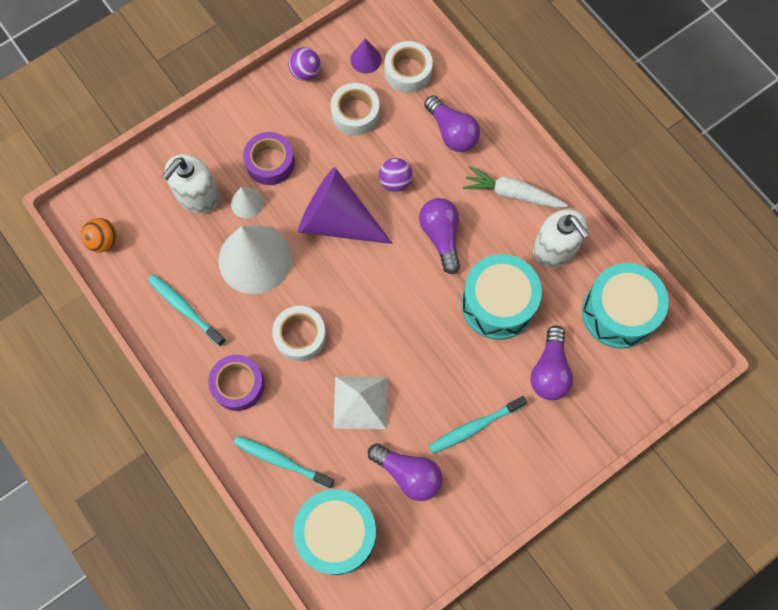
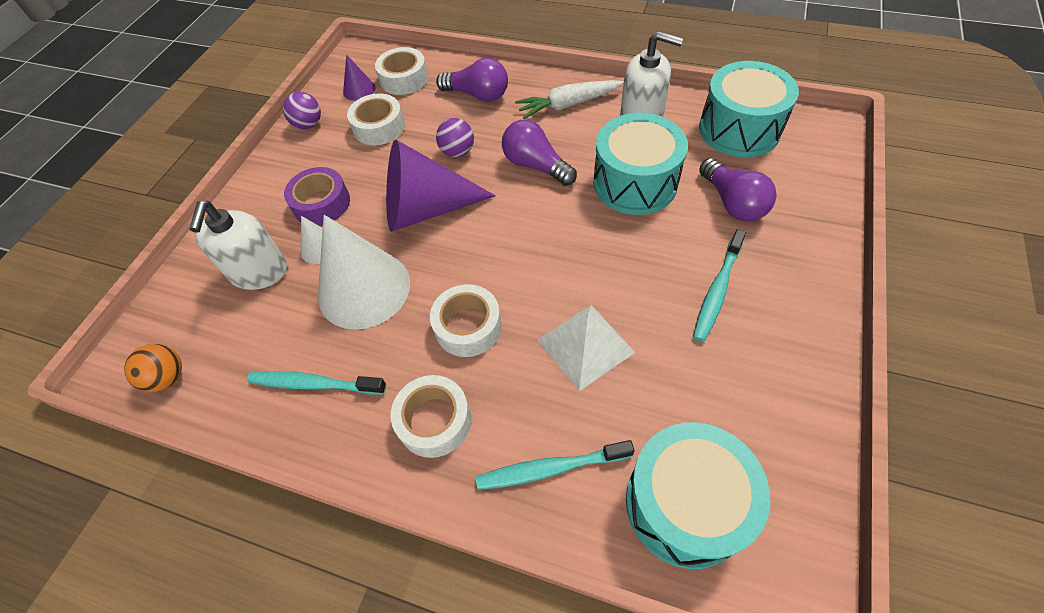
camera: 30 degrees left, 15 degrees down
(238, 385) = (434, 421): purple tape -> white tape
(408, 474) = (698, 380): purple light bulb -> none

